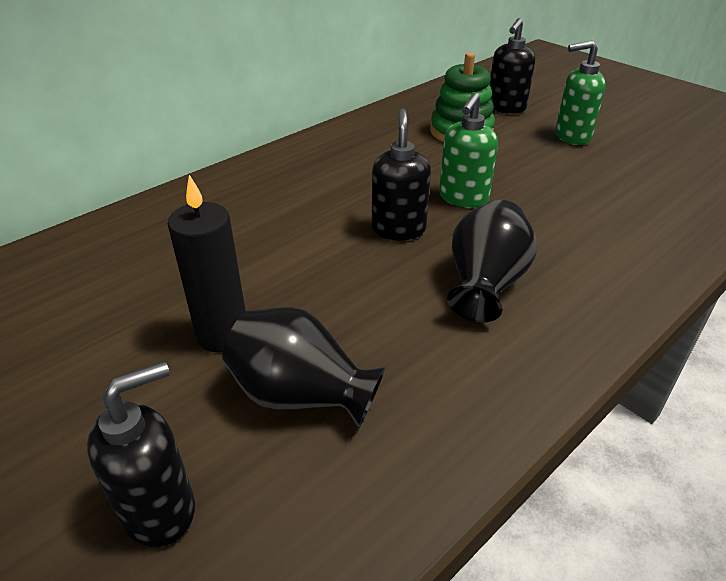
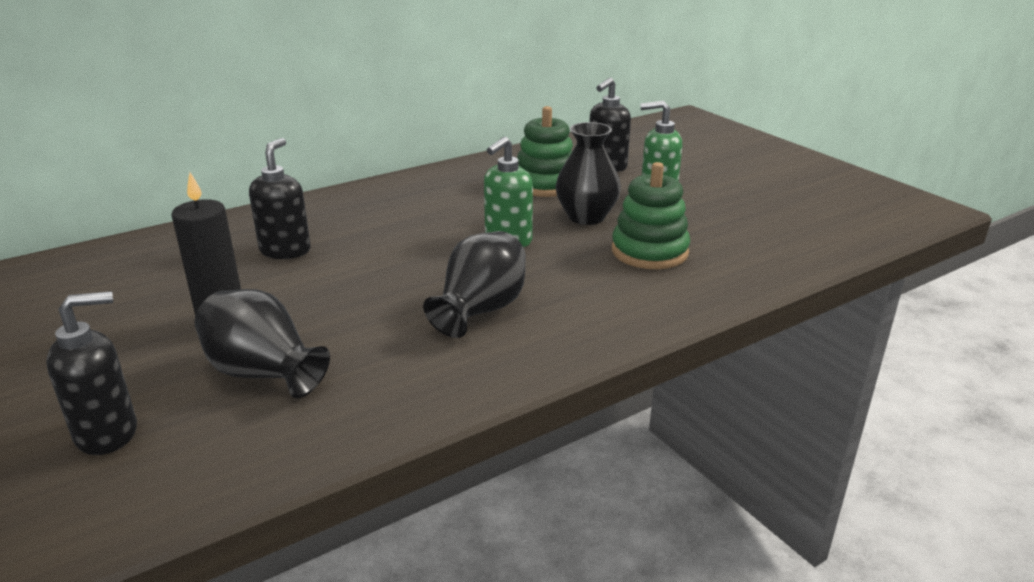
camera: 10 degrees right, 10 degrees down
(398, 229) = (428, 260): black soap dispenser -> black soap dispenser (285, 250)
(521, 164) = (586, 217): none -> black vase
(603, 198) = (649, 251): none -> green stacking toy

